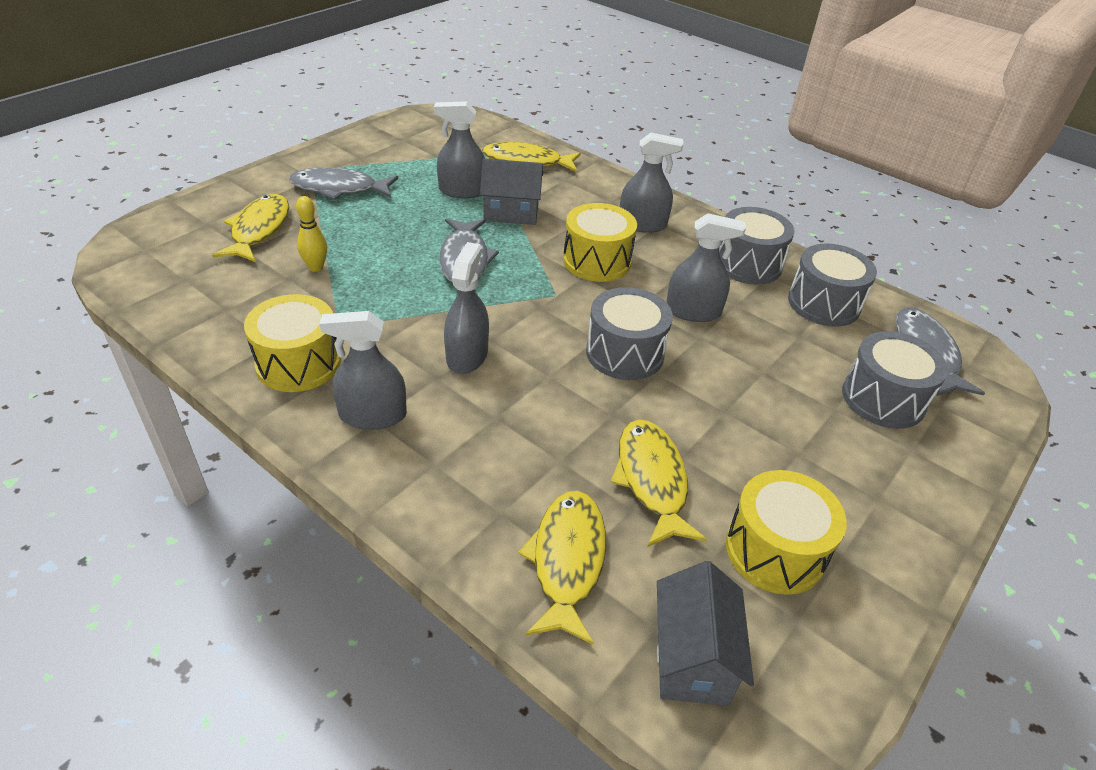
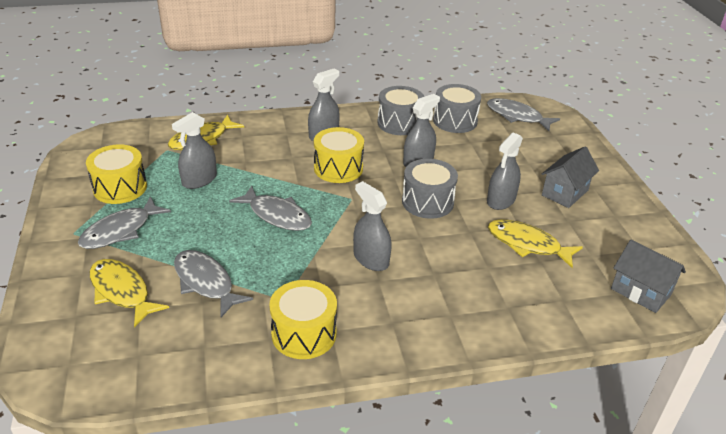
camera: 50 degrees left, 5 degrees down
(316, 267) = (206, 282): yellow bowling pin -> grey fish
(373, 415) = (387, 321): grey spray bottle -> grey spray bottle (501, 200)
(511, 213) = (250, 173): grey house -> grey house (565, 193)
(567, 561) = (557, 300): yellow fish -> none
(775, 550) = (599, 233): yellow drum -> yellow drum (120, 188)
(883, 399) = (535, 146): grey drum -> none

